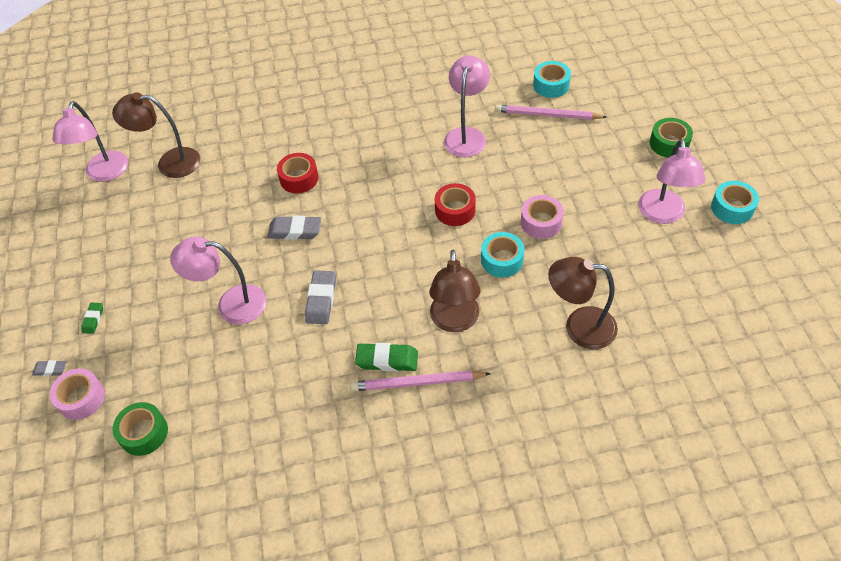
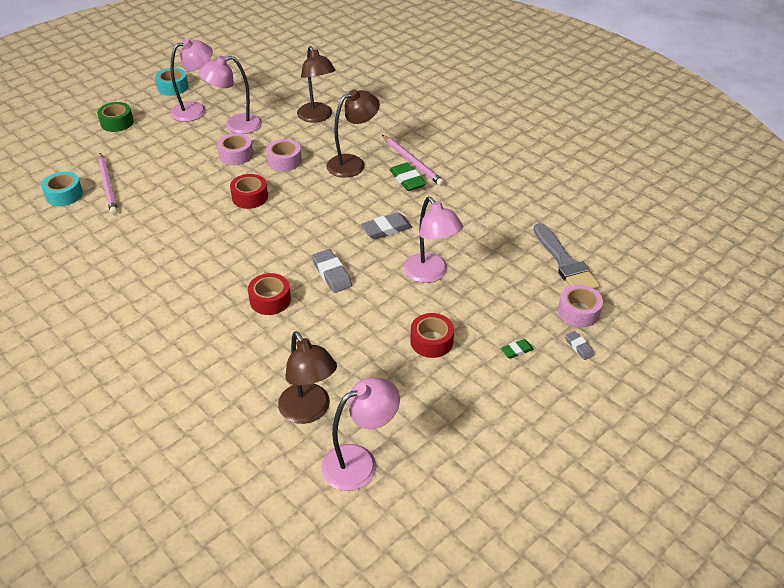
camera: 125 degrees left, 10 degrees down
(144, 433) = (565, 263): green tape -> grey brush
(159, 264) = (431, 341): none -> red tape
(466, 135) = (156, 220): pink lamp -> pink lamp (235, 125)
(502, 260) = (284, 161): turquoise tape -> pink tape

